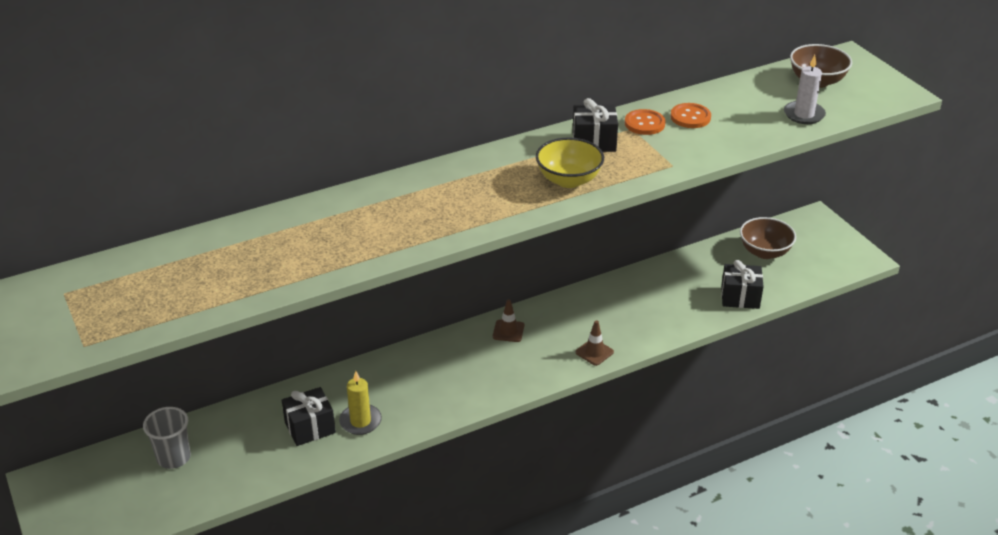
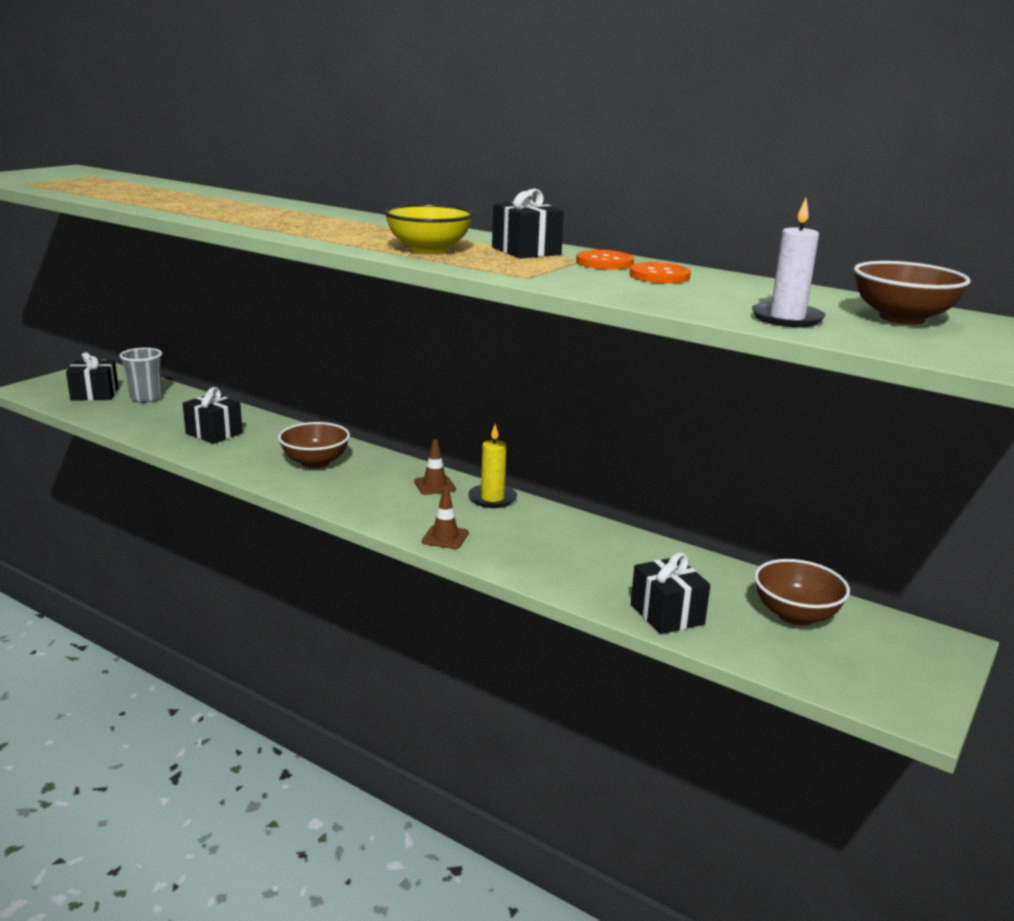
camera: 60 degrees right, 15 degrees down
(129, 494) = (95, 394): none -> black gift
(360, 421) = (236, 450): yellow candle -> yellow candle (492, 498)
(421, 381) = (315, 462): none -> brown bowl

